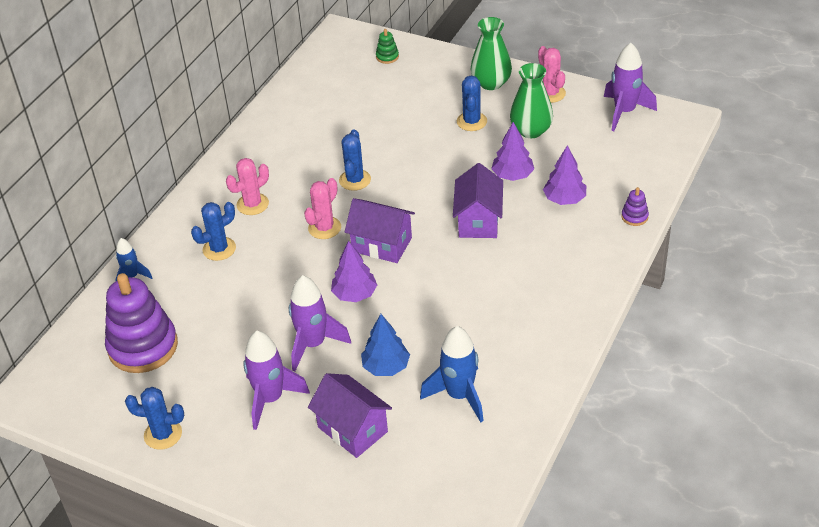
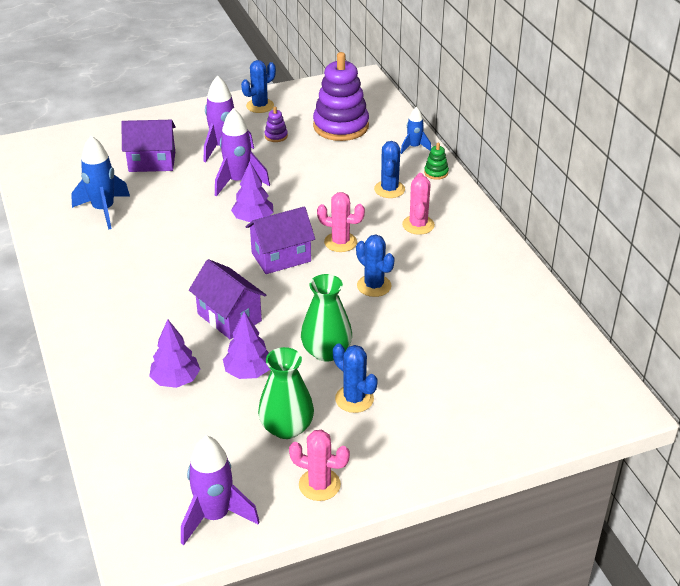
camera: 130 degrees right, 5 degrees down
(324, 228) = (340, 242): pink cactus -> pink cactus turned 60 degrees counterclockwise
(386, 367) = (173, 197): blue tree -> none
(387, 57) = (536, 412): green stacking toy -> green stacking toy (436, 173)
(491, 83) = (395, 454): green vase -> green vase (326, 351)
(634, 217) = (93, 404): purple stacking toy -> purple stacking toy (276, 136)

